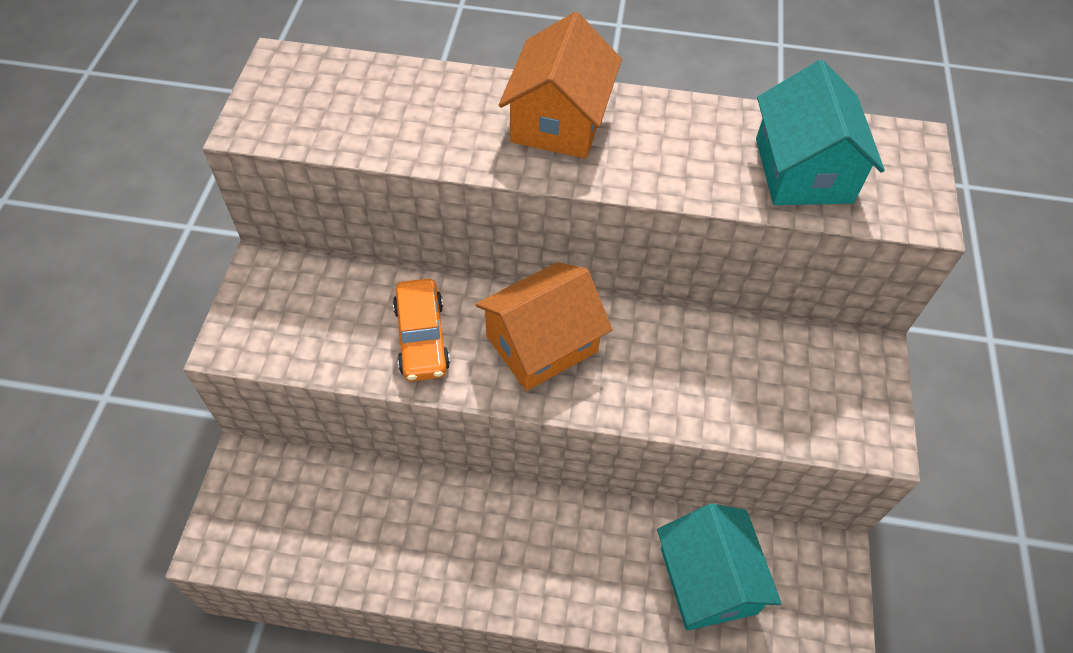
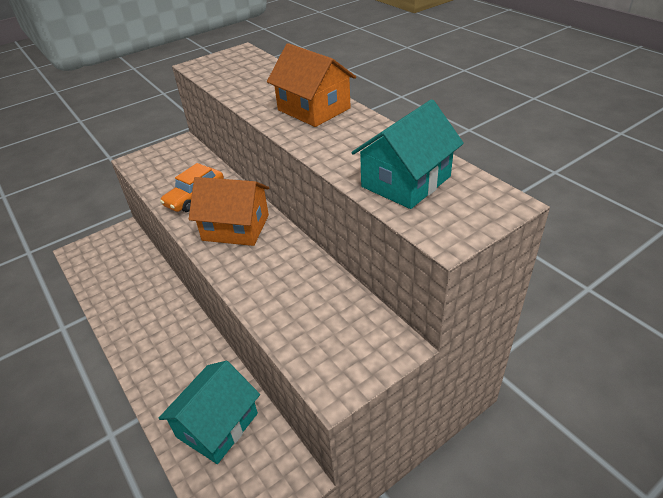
camera: 50 degrees right, 15 degrees down
(559, 120) = (313, 109): orange house -> orange house turned 75 degrees clockwise

